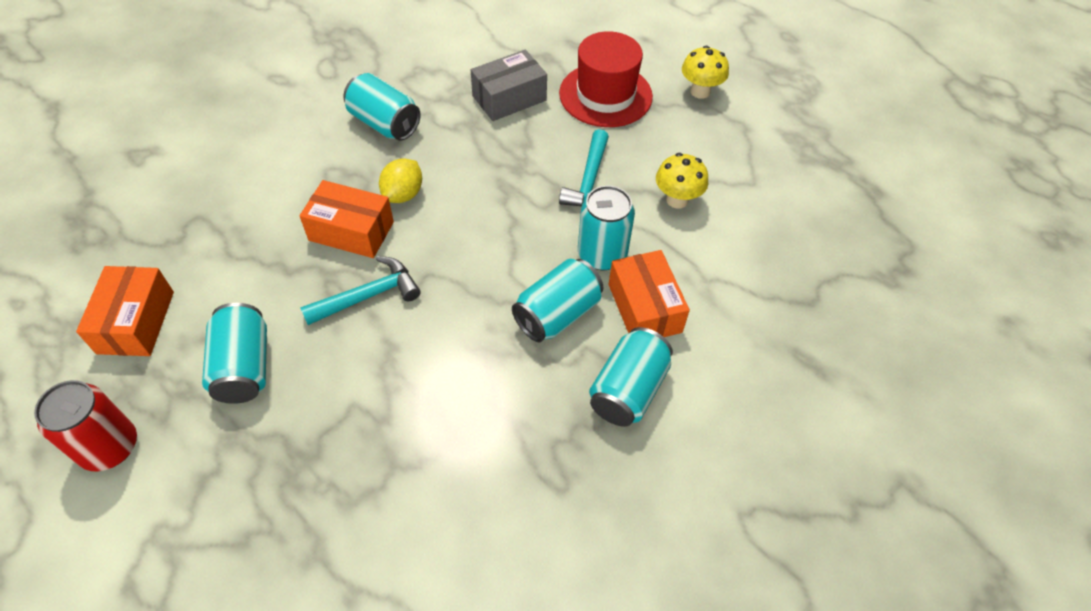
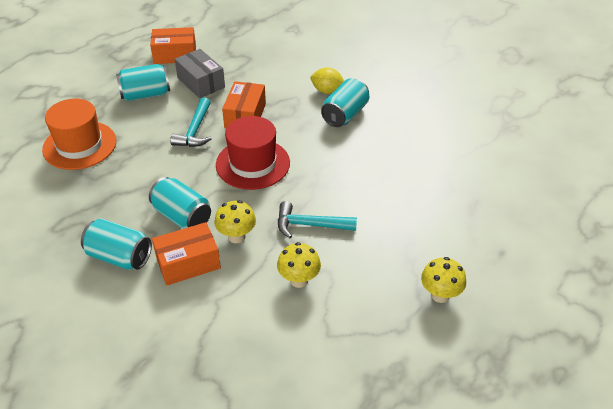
camera: 85 degrees right, 10 degrees down
(109, 447) = (102, 64): red can -> none
(359, 466) = (79, 145): none -> orange hat
(368, 295) = (195, 131): turquoise hammer -> turquoise hammer turned 45 degrees clockwise
(403, 194) = (280, 132): yellow lemon -> yellow lemon (327, 91)
(509, 98) = (390, 172): grey box -> grey box (201, 82)
(602, 254) = (236, 236): turquoise can -> yellow mushroom
(605, 95) = (413, 229): red hat -> red hat (253, 164)

